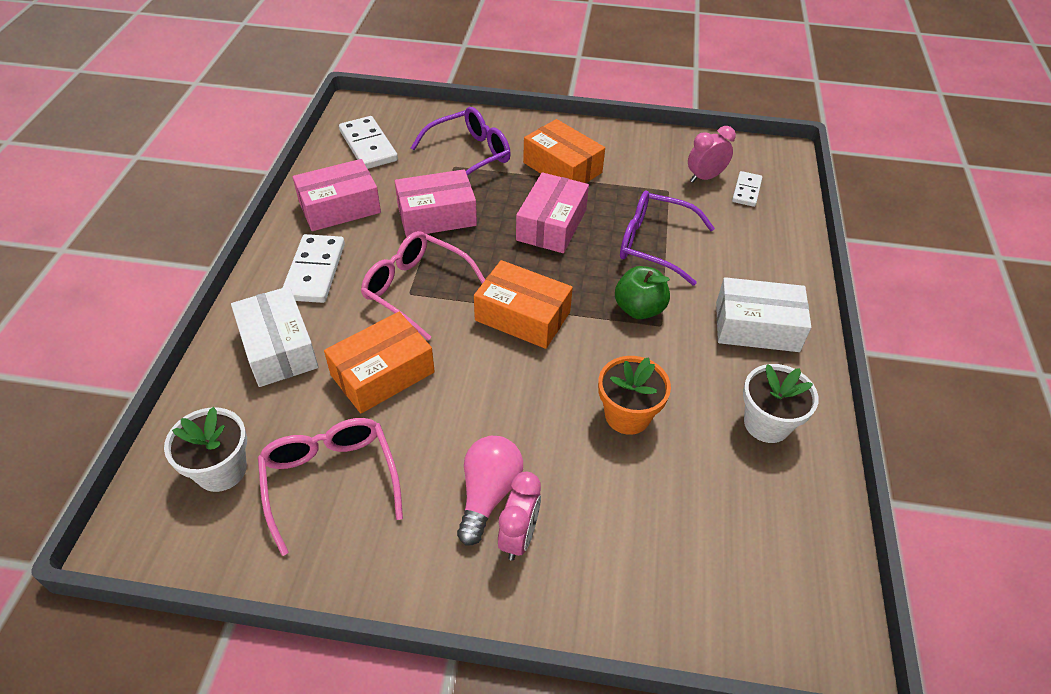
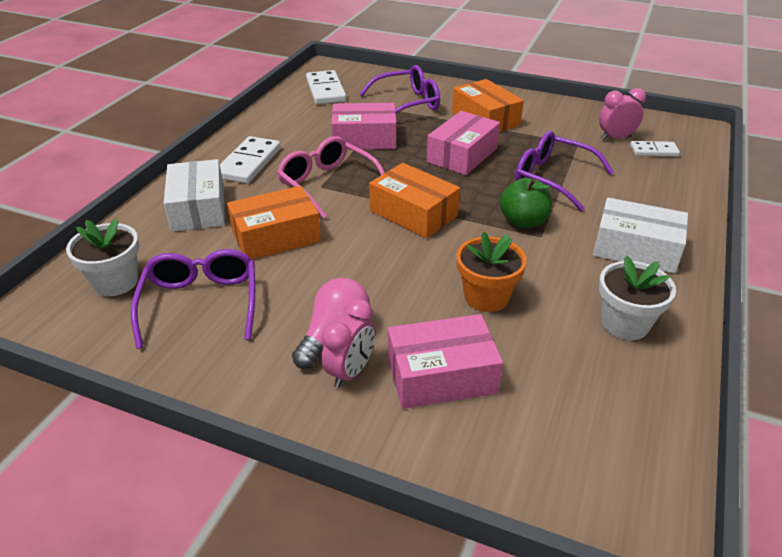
camera: 15 degrees right, 10 degrees down
(331, 481) = (201, 304): pink glasses -> purple glasses
(339, 207) = (286, 125): pink box -> pink box (441, 375)
(746, 191) = (653, 151): white domino -> white domino turned 60 degrees clockwise

